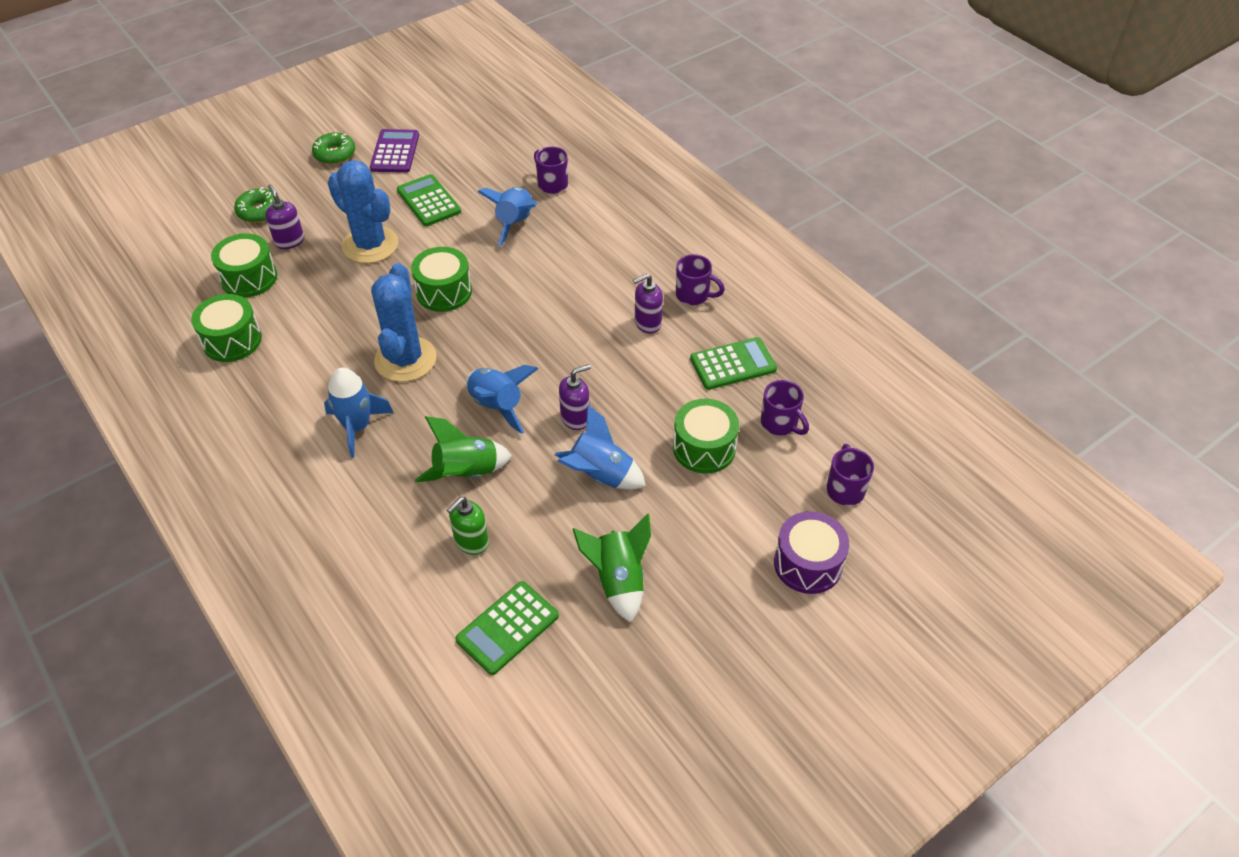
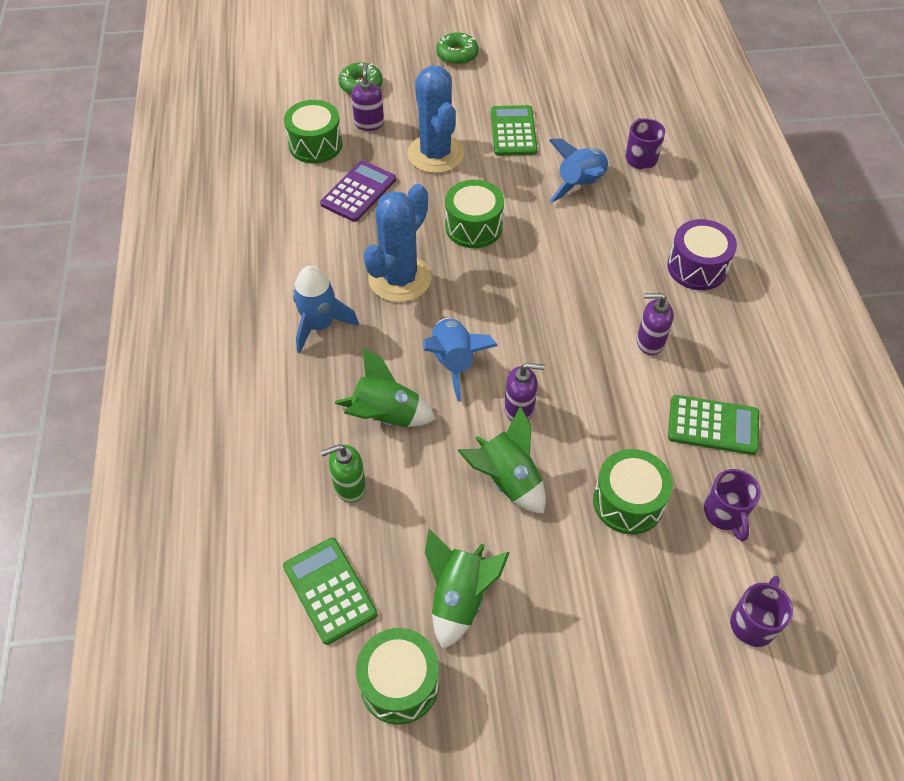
camera: 30 degrees right, 5 degrees up
(232, 340) = (267, 197): green drum -> green drum (399, 683)
(395, 152) = (511, 71): purple calculator -> purple calculator (358, 192)
(507, 628) = (329, 590): green calculator -> green calculator turned 75 degrees clockwise
(600, 476) = (507, 480): blue rocket -> green rocket
(693, 295) = (716, 333): purple mug -> none
(808, 564) = (662, 685): purple drum -> purple drum (697, 267)

